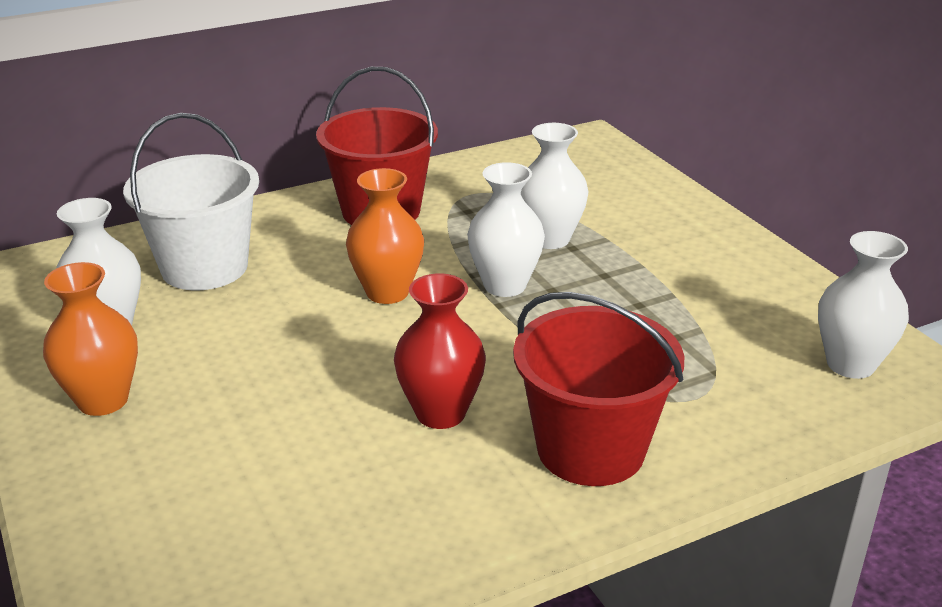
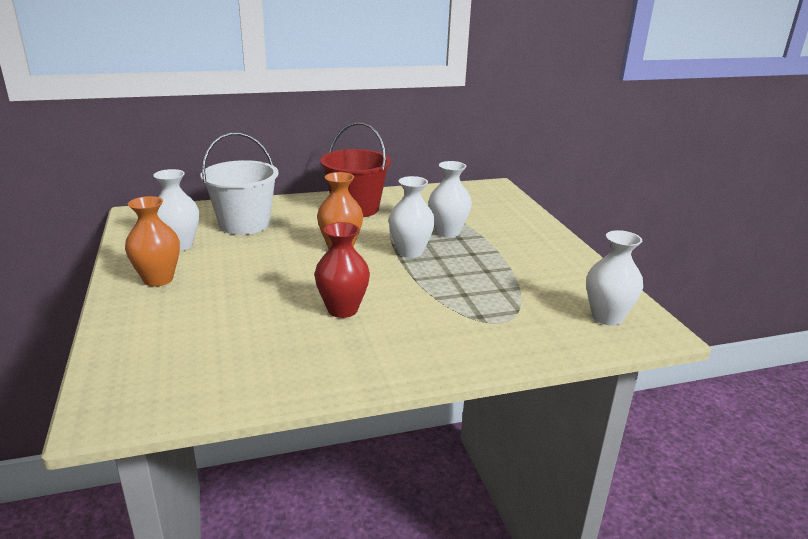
camera: 10 degrees right, 5 degrees down
(590, 449) = (423, 339): red bucket -> none

